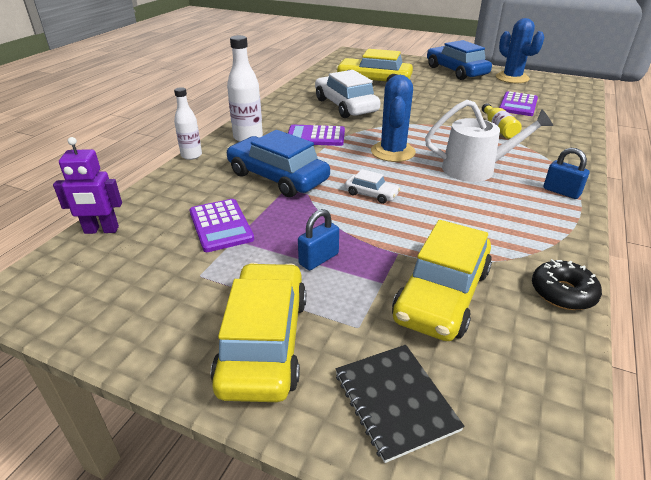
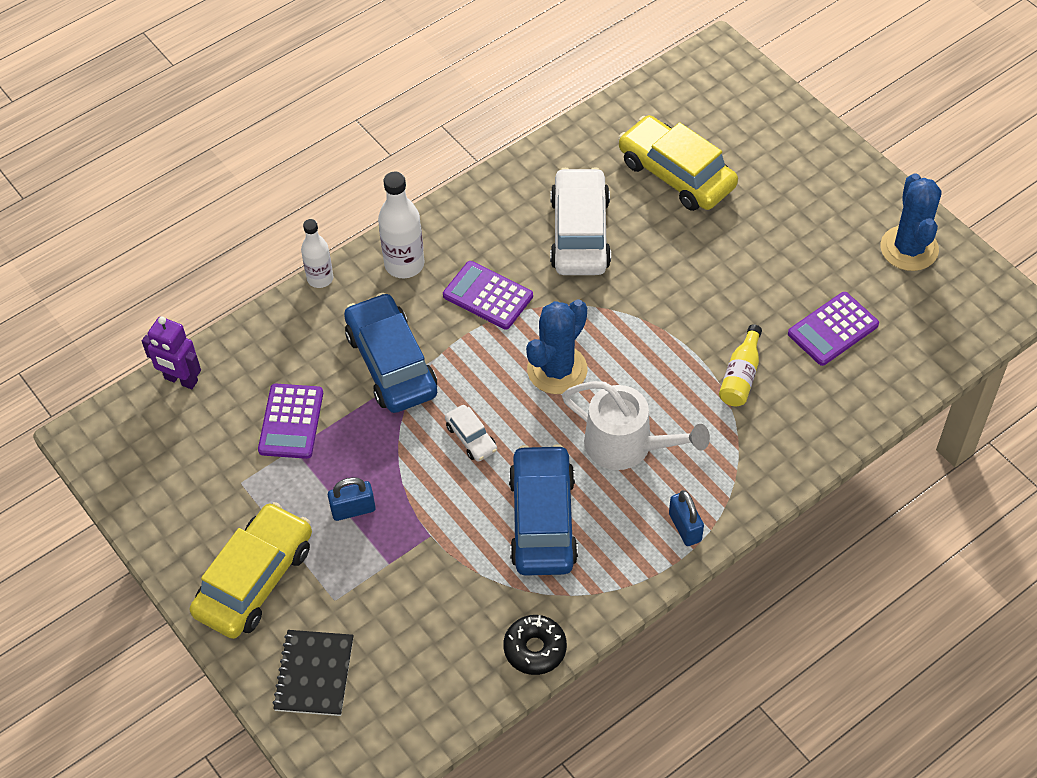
camera: 30 degrees right, 20 degrees up
(441, 294) = (428, 600): yellow car -> none
(456, 71) = (838, 190): blue car -> blue car (543, 520)

